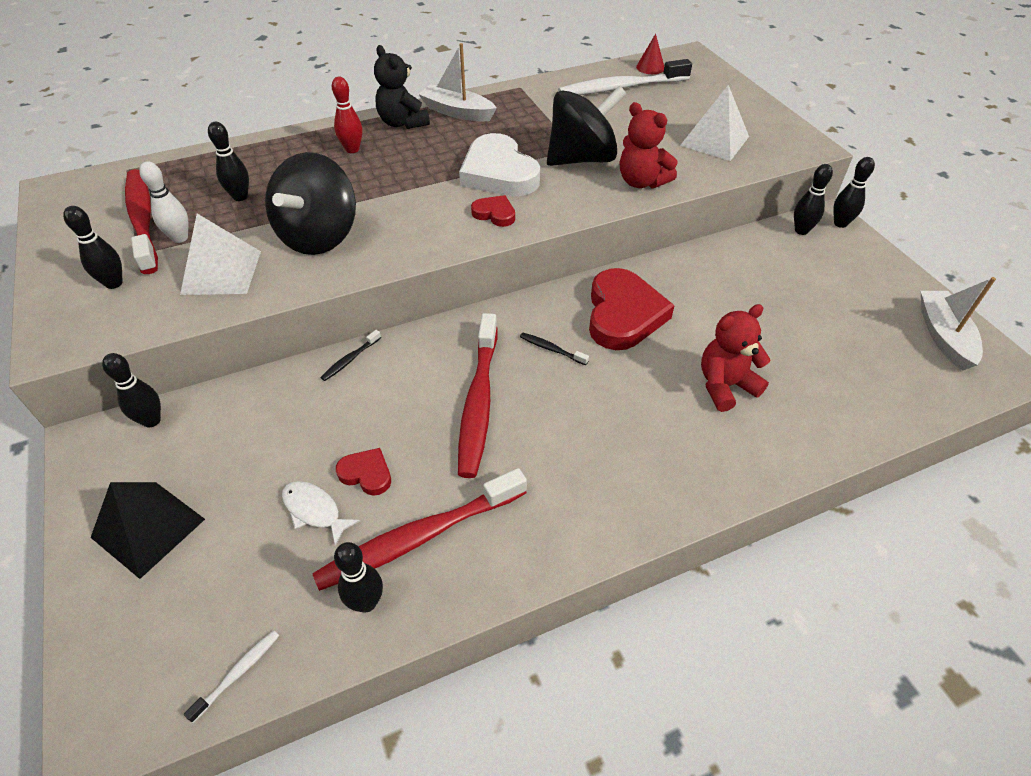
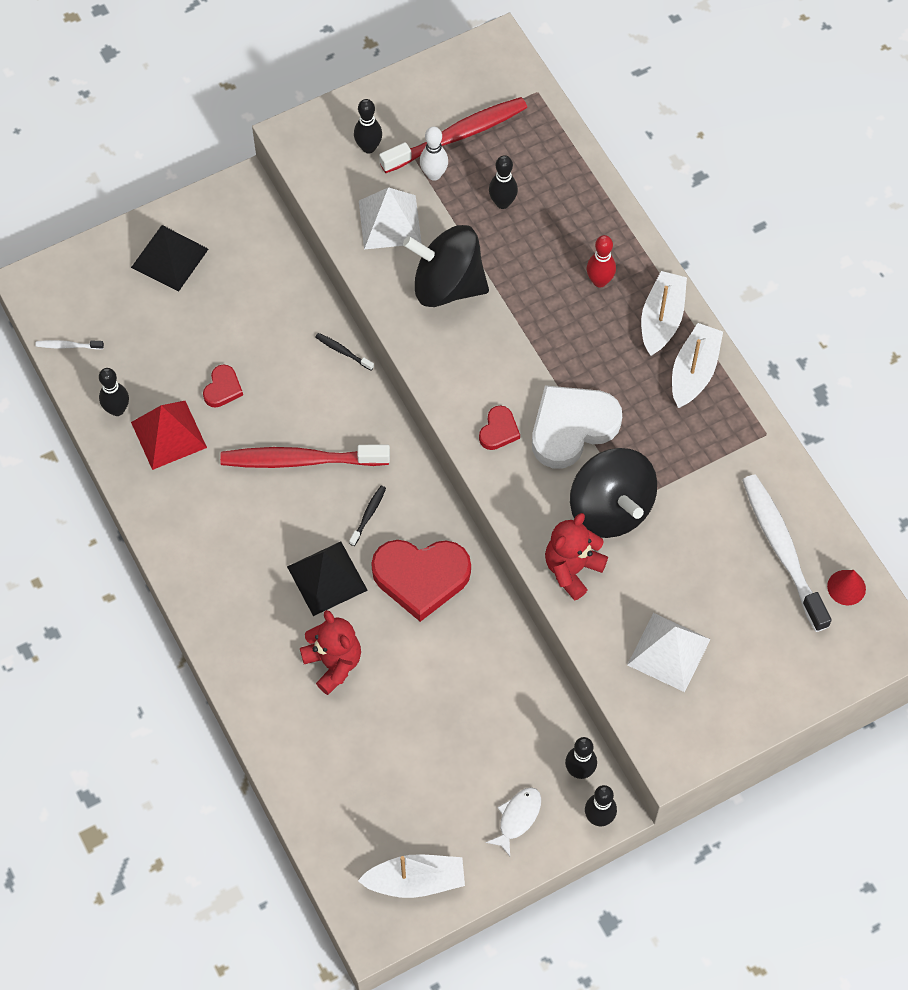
camera: 85 degrees right, 15 degrees up
(151, 420) = (266, 224): black bowling pin -> none
(238, 673) = (68, 346): white toothbrush -> white toothbrush turned 150 degrees clockwise
(314, 511) = (188, 360): white fish -> white fish (517, 818)
(402, 123) = (661, 319): black teddy bear -> white boat
(419, 537) = (169, 434): red toothbrush -> red pyramid
(625, 386) = (327, 578): none -> black pyramid

